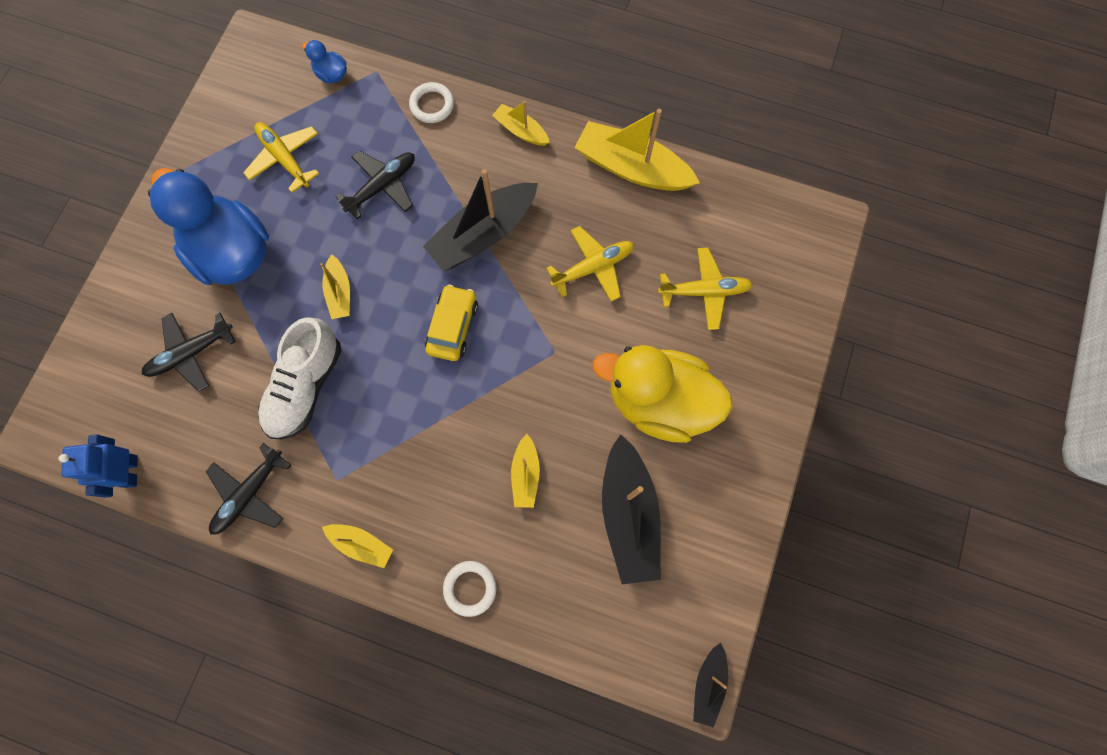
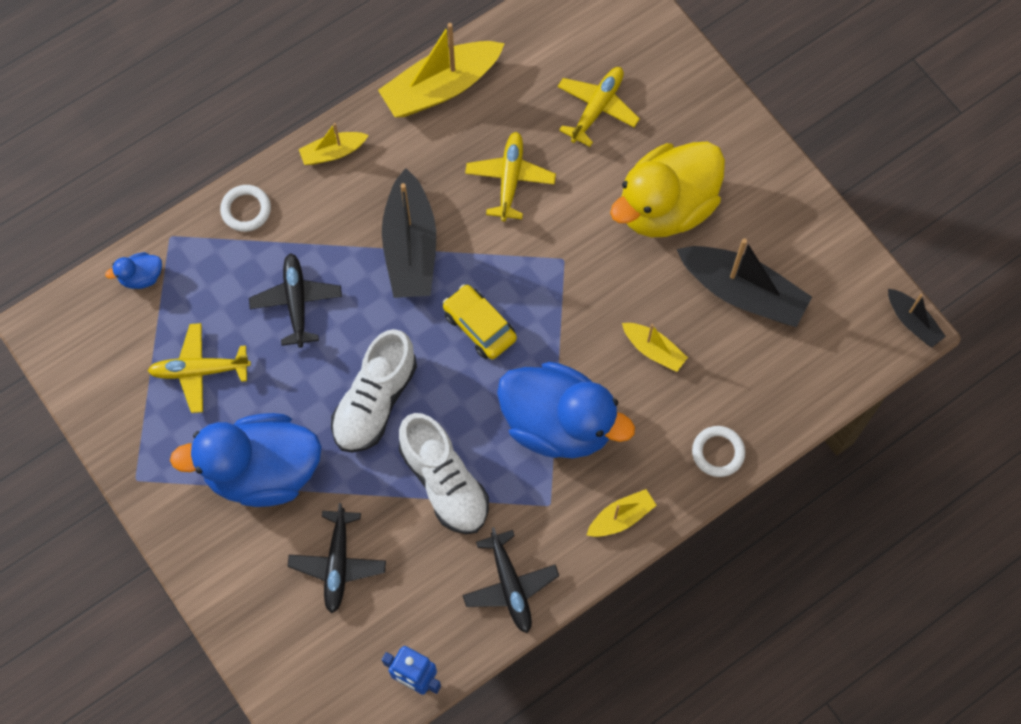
camera: 55 degrees left, 5 degrees down
(339, 292) = (375, 401): yellow boat -> white shoe
(410, 441) = (558, 423): none -> blue duck

